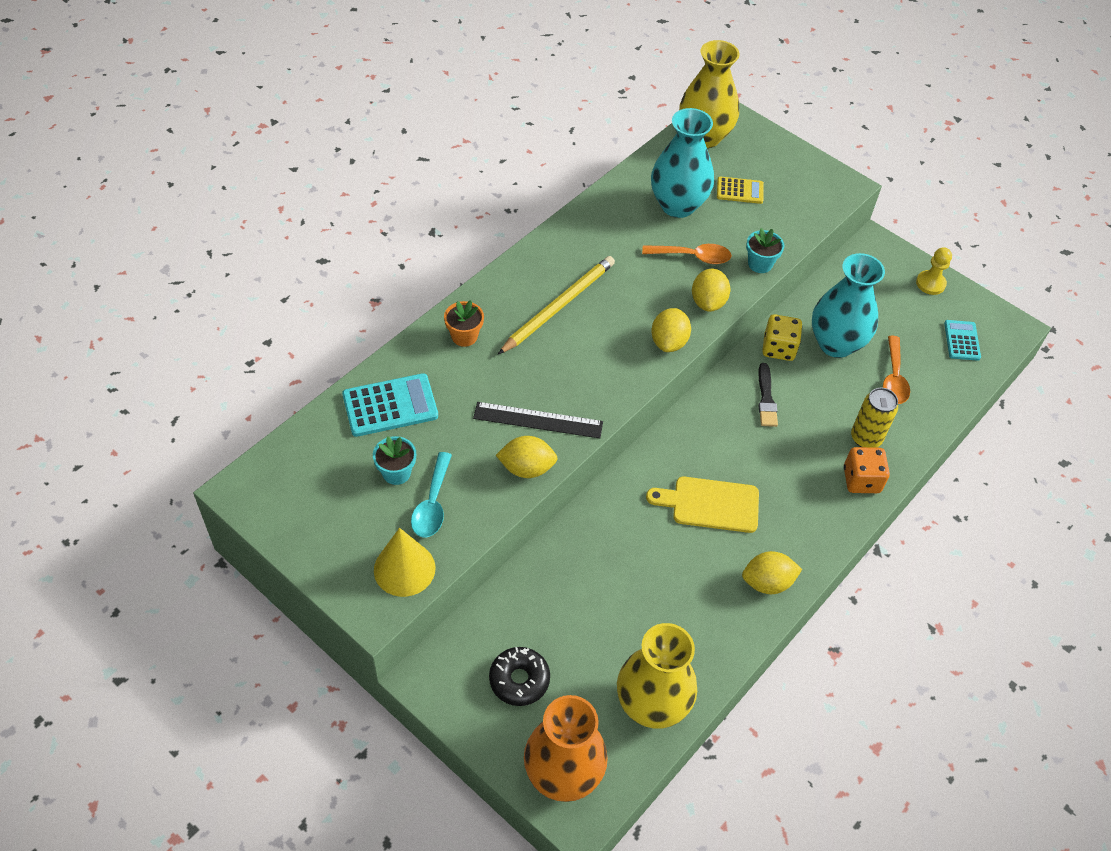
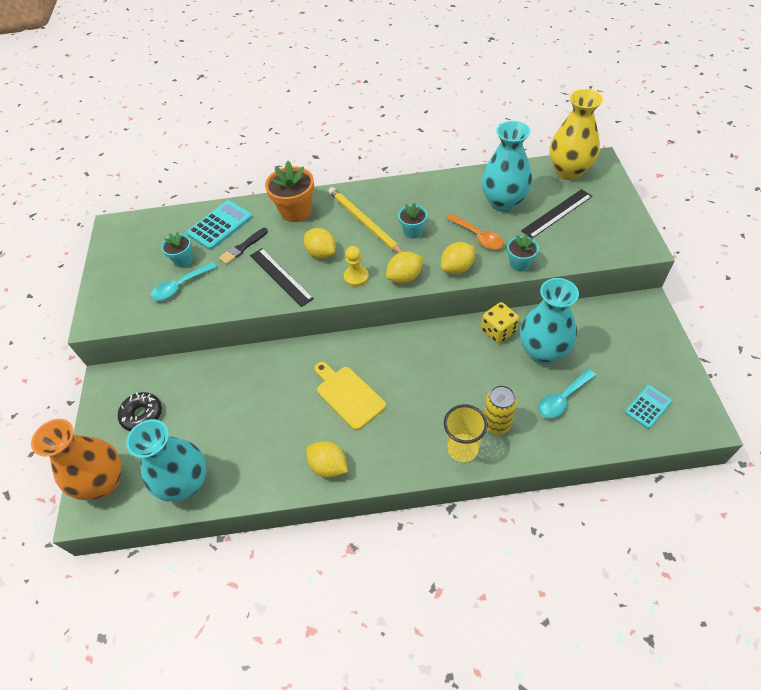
camera: 50 degrees right, 0 degrees up
(390, 405) = (220, 225): turquoise calculator -> turquoise calculator turned 75 degrees counterclockwise
(404, 569) = (130, 310): yellow cone -> none
(464, 336) = (296, 211): orange flower pot -> orange flower pot, size x1.72
(526, 468) = (245, 298): yellow lemon -> yellow lemon (321, 253)
(559, 306) = (364, 222): yellow pencil -> yellow pencil turned 120 degrees counterclockwise
(622, 287) = (413, 231): none -> turquoise flower pot
(651, 705) = (186, 483): yellow vase -> turquoise vase
(740, 191) = (557, 213): yellow calculator -> black ruler
(766, 398) = (455, 356): black brush -> black brush (242, 247)
(861, 480) = (462, 448): orange dice -> yellow cup
(894, 378) = (562, 399): orange spoon -> turquoise spoon
(930, 283) = (664, 354): yellow pawn -> yellow pawn (356, 277)

